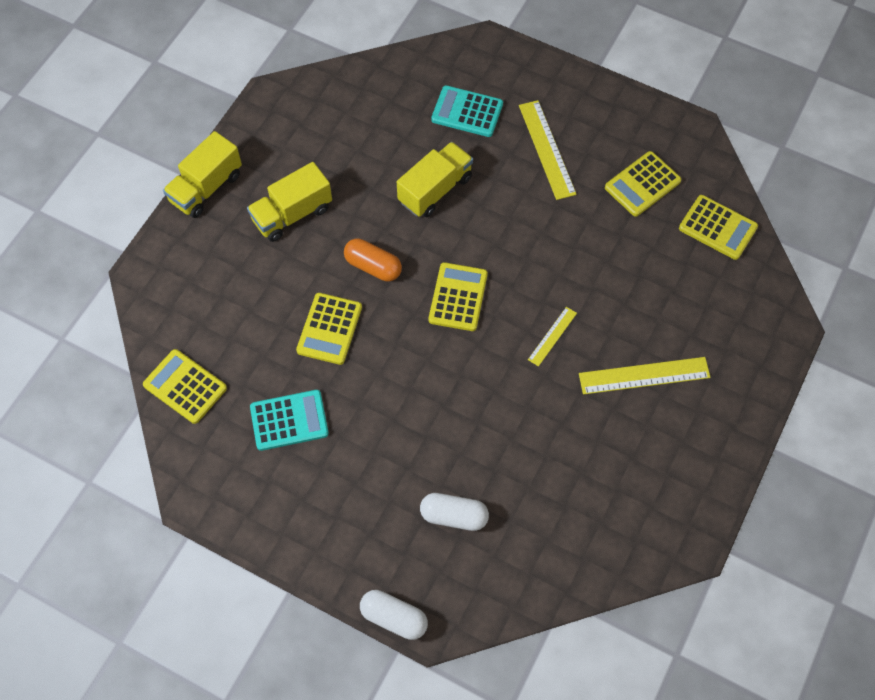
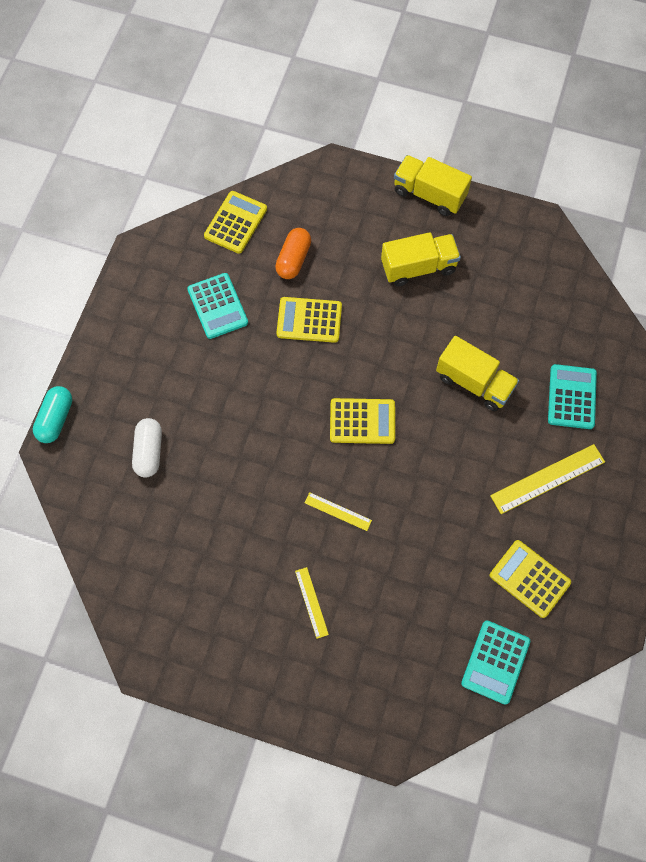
camera: 80 degrees right, 5 degrees up
(292, 214) = (418, 267): yellow truck -> yellow truck turned 120 degrees clockwise
(373, 266) = (379, 344): orange capsule -> orange capsule (293, 259)
(394, 618) = (56, 419): white capsule -> turquoise capsule
(644, 375) = (311, 602): yellow ruler -> yellow ruler, size x0.56
(717, 228) = (495, 662): yellow calculator -> turquoise calculator

